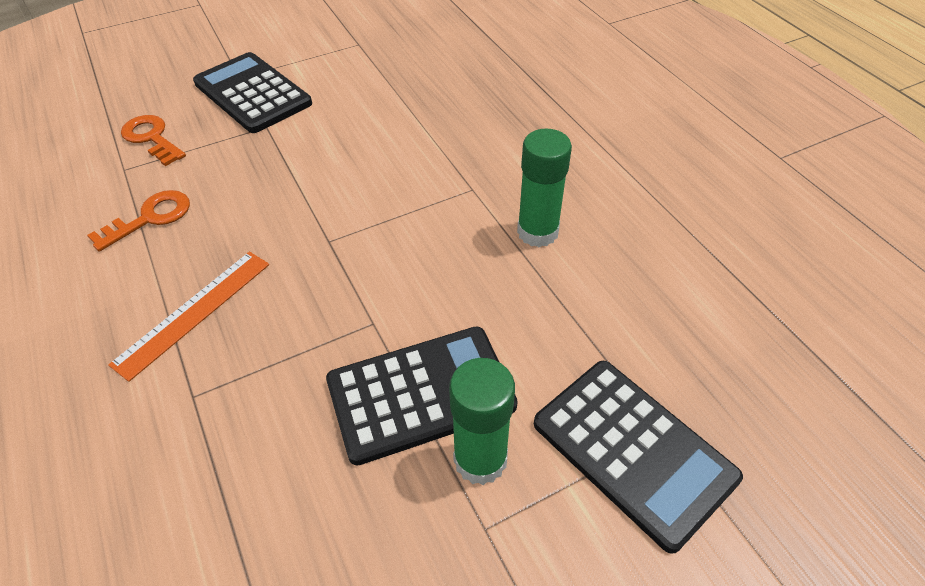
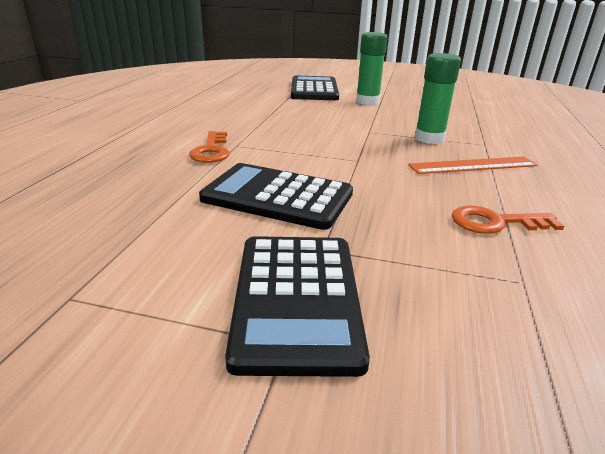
camera: 140 degrees left, 20 degrees down
(151, 138) = (476, 305): orange key -> orange key (211, 151)
(421, 394) = (371, 114): black calculator -> black calculator (277, 196)
(537, 232) = (240, 123): green glue stick -> green glue stick (429, 138)

